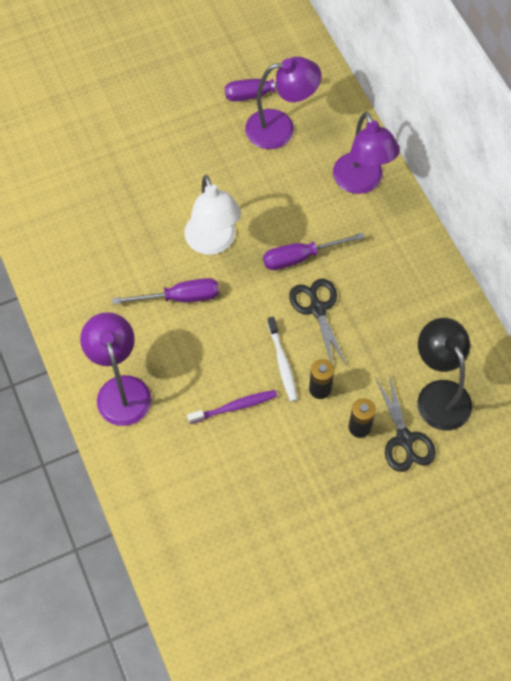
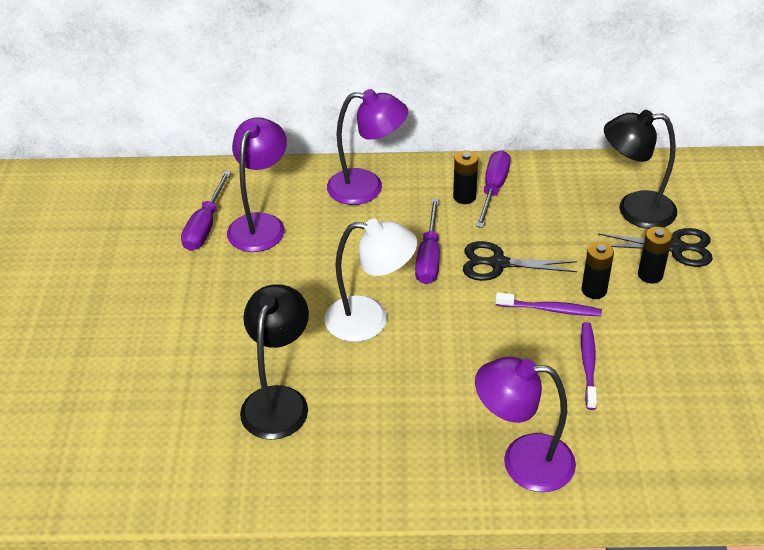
camera: 65 degrees left, 20 degrees down
(111, 217) = (279, 400): none -> black lamp
(180, 297) = (425, 370): purple screwdriver -> purple screwdriver (493, 189)
(282, 363) = (550, 309): white toothbrush -> purple toothbrush
(387, 257) = (464, 197): none -> black battery

